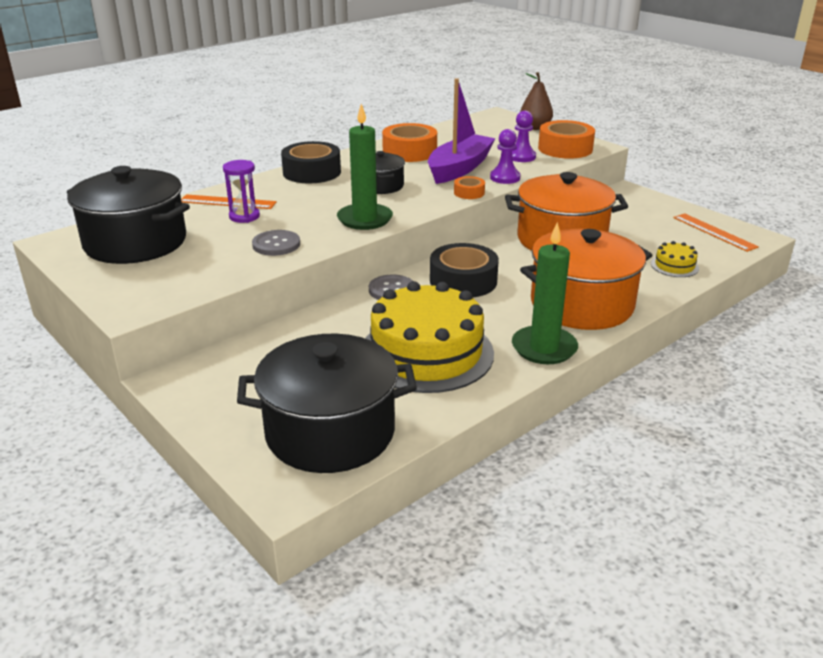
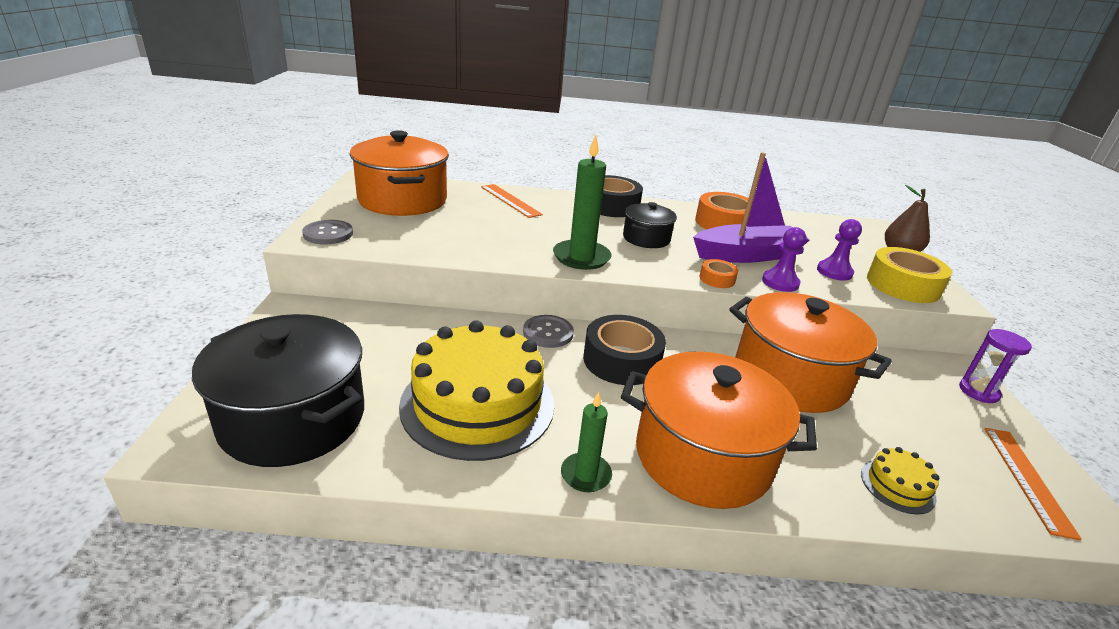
camera: 40 degrees right, 0 degrees up
(135, 242) = (402, 200): black pot -> orange pot
(244, 216) = (500, 215): purple hourglass -> purple hourglass (978, 392)
(276, 244) = (480, 244): grey button -> grey button (328, 234)
(544, 348) = (585, 475): green candle -> green candle, size x0.60
(565, 149) = (902, 285): orange tape -> yellow tape

